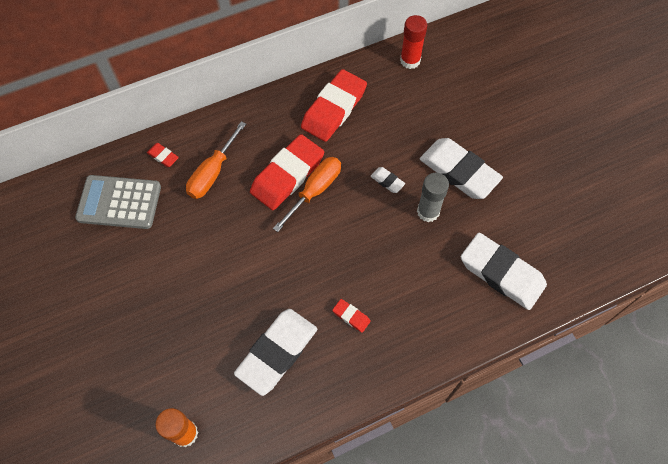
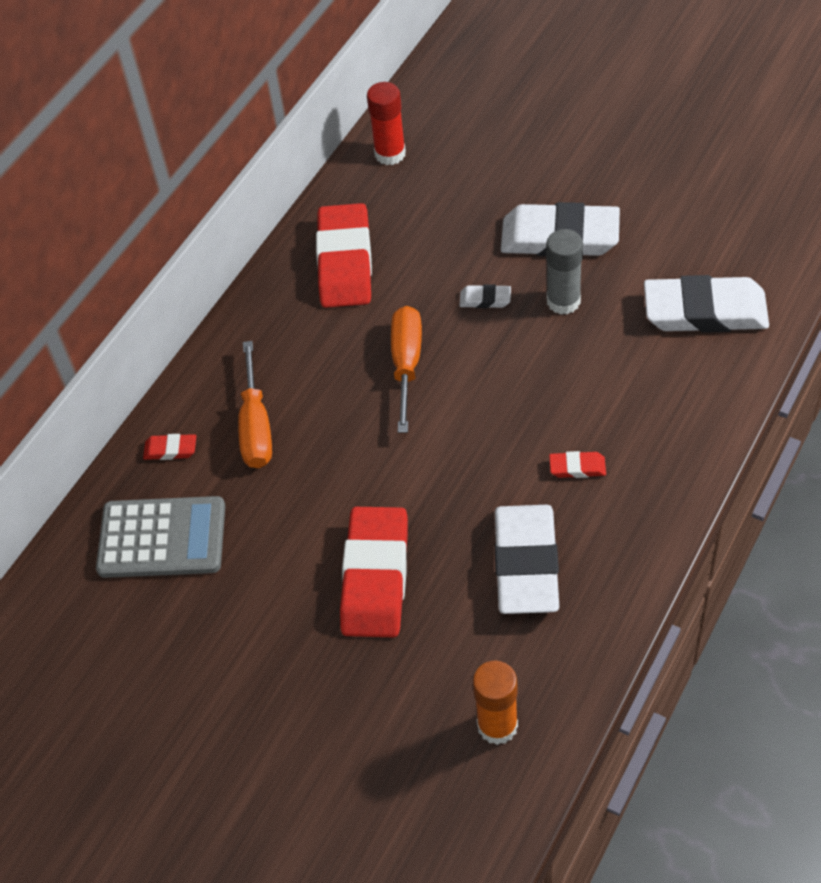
camera: 30 degrees left, 10 degrees down
(119, 202) = (162, 538): grey calculator -> grey calculator turned 150 degrees counterclockwise
(287, 175) = (355, 369): red eraser -> red eraser (375, 577)

